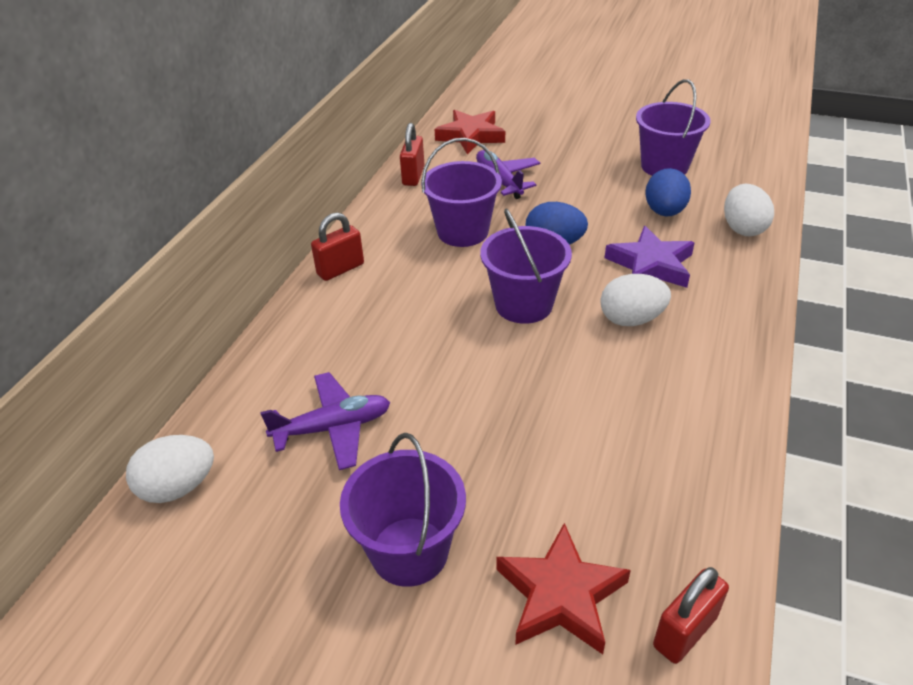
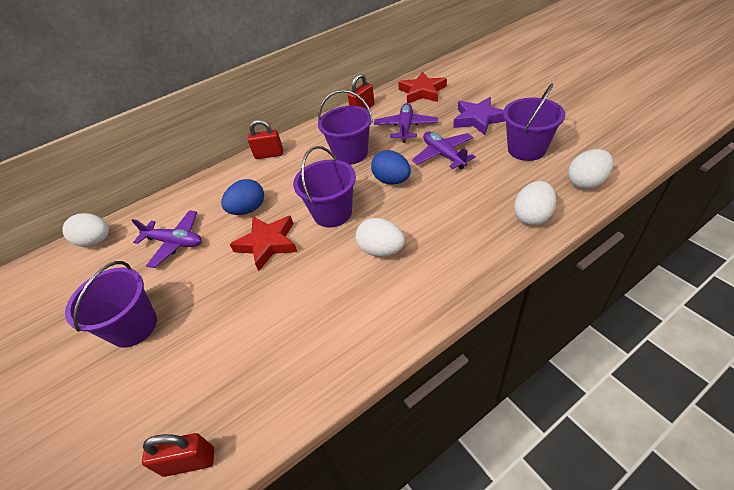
camera: 40 degrees right, 5 degrees up
(560, 595) = (162, 395): red star -> red star (268, 244)
(582, 198) = (443, 155): none -> purple plane
(650, 265) = (435, 218): purple star -> purple star (478, 119)
(664, 212) = (488, 183): blue egg -> blue egg (248, 209)
(755, 181) = (586, 182): none -> white egg

